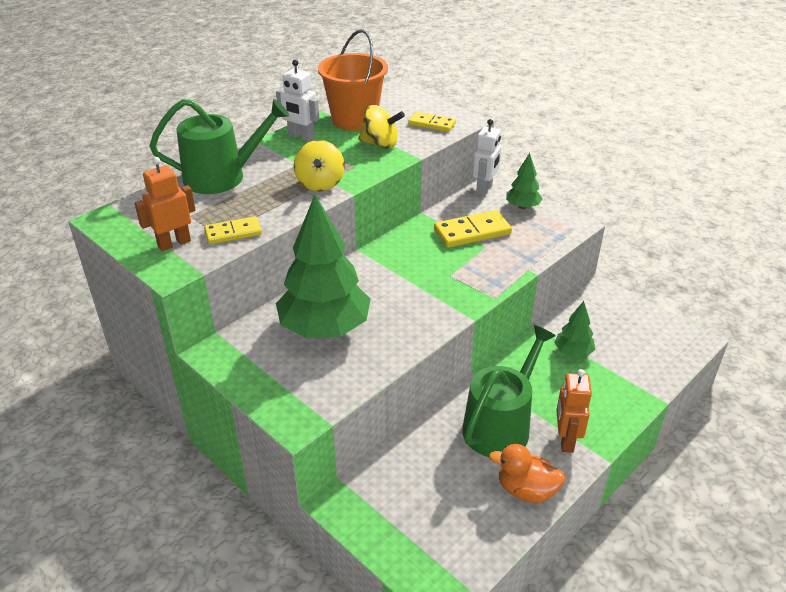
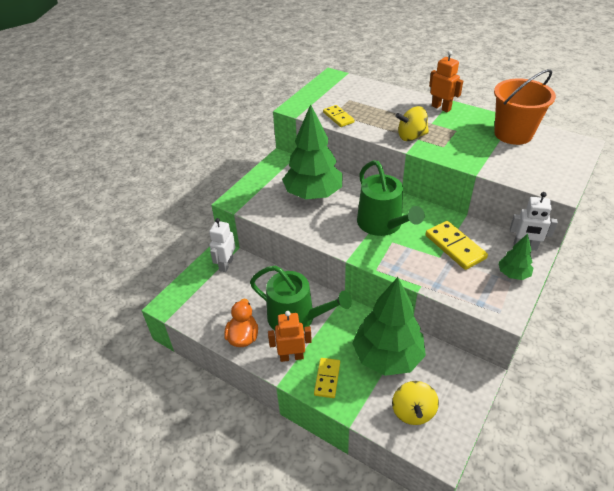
camera: 80 degrees right, 5 degrees up
(174, 243) = (319, 102): orange robot -> orange robot (441, 108)
(222, 177) = (397, 99): green watering can -> green watering can (382, 224)
(301, 137) = (468, 116): white robot -> white robot (226, 264)
(380, 144) = (484, 152): yellow spinning top -> yellow spinning top (413, 412)
(432, 124) = (538, 172): yellow domino -> yellow domino (327, 378)
(573, 352) = (387, 356): green tree -> green tree, size x2.12

